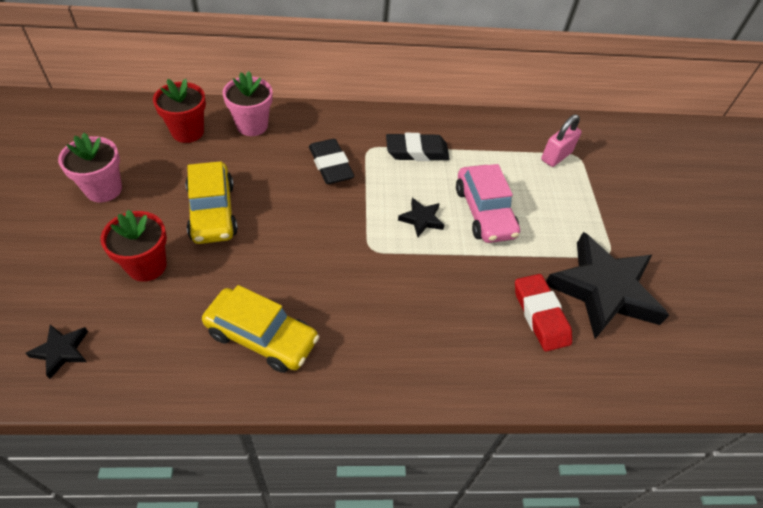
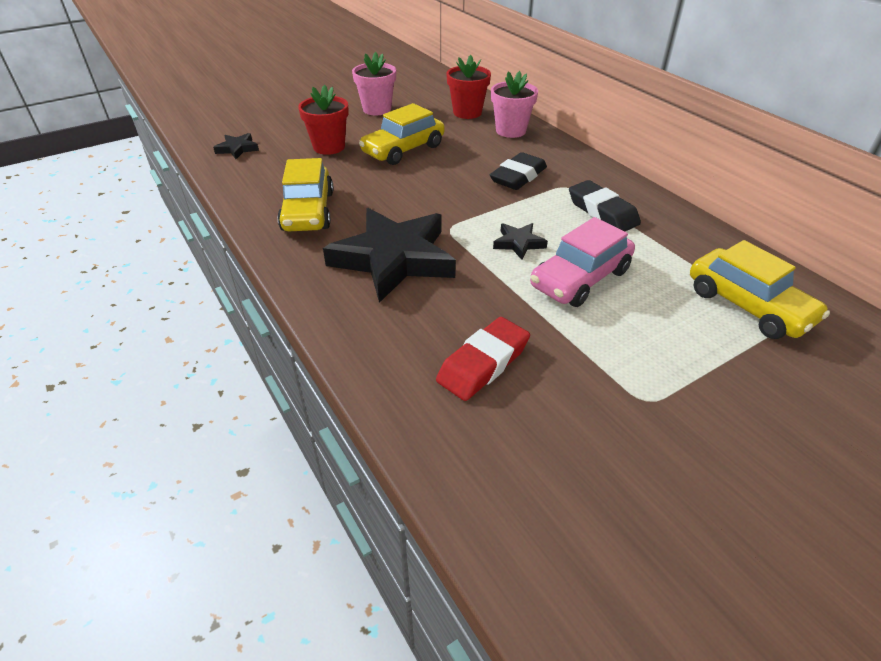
camera: 65 degrees right, 10 degrees down
(556, 156) = (748, 306): pink padlock -> yellow car
(603, 290) = (579, 410): black star -> black star (394, 259)

